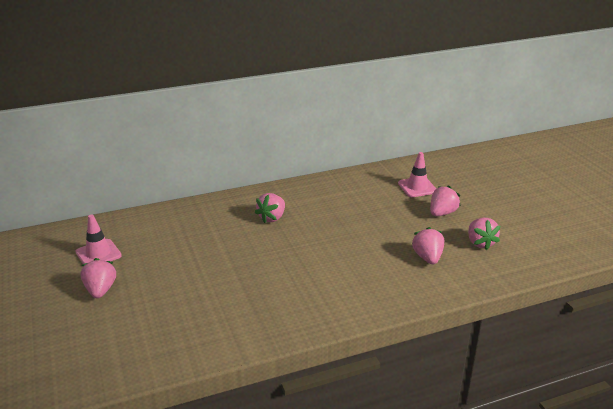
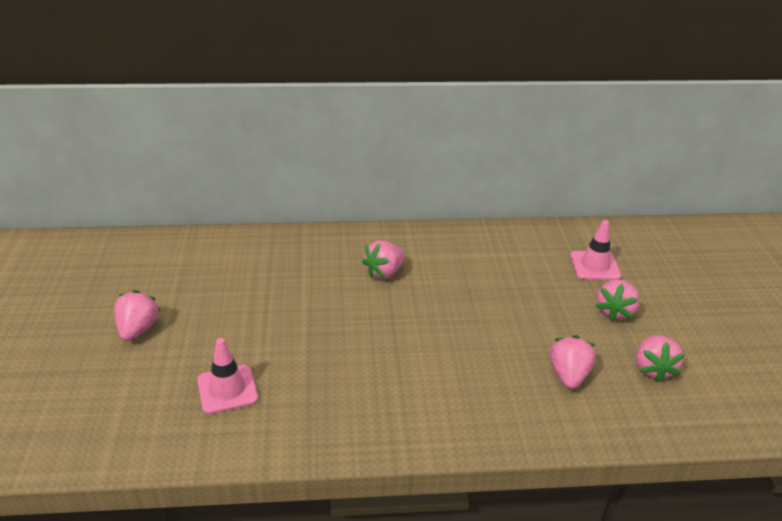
camera: 15 degrees right, 5 degrees up
(98, 254) = (157, 279): pink traffic cone -> pink traffic cone (227, 389)
(442, 213) = (615, 312): pink strawberry -> pink strawberry turned 150 degrees clockwise

